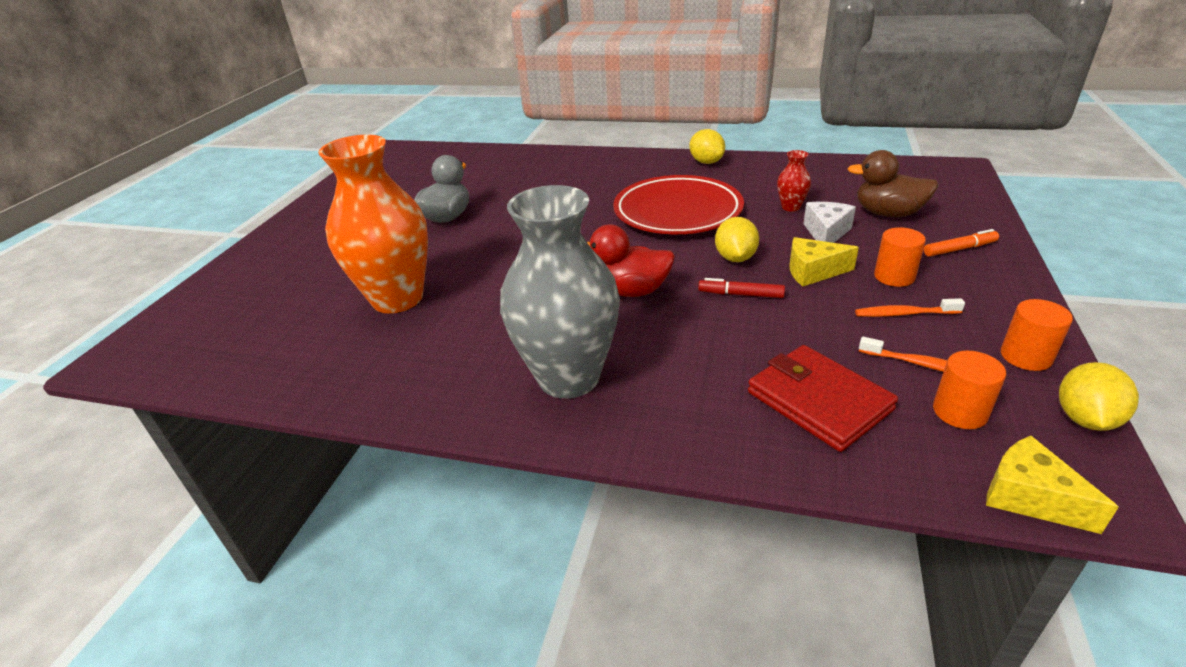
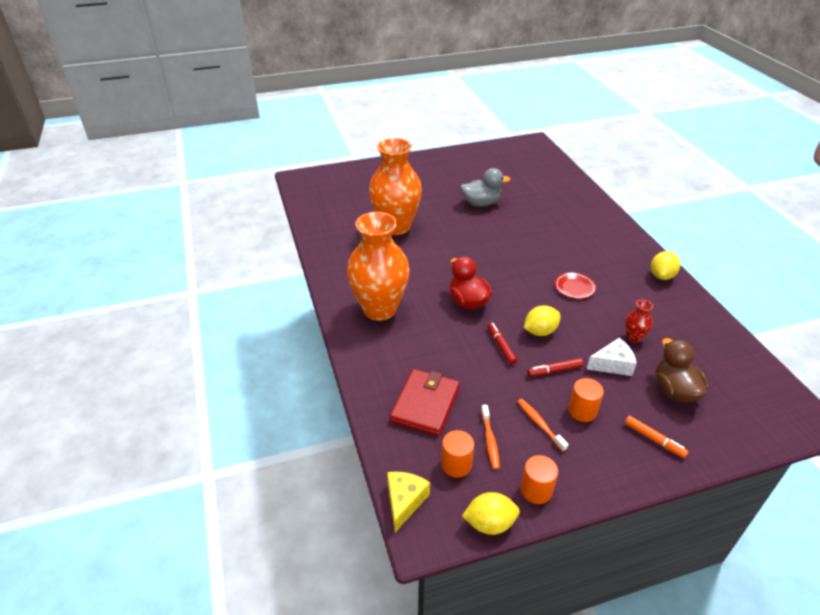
camera: 55 degrees right, 5 degrees up
(568, 378) = (379, 309): grey vase -> orange vase
(677, 212) = (574, 287): red plate -> red plate, size x0.43
(813, 271) = (554, 370): yellow cheese -> red marker

